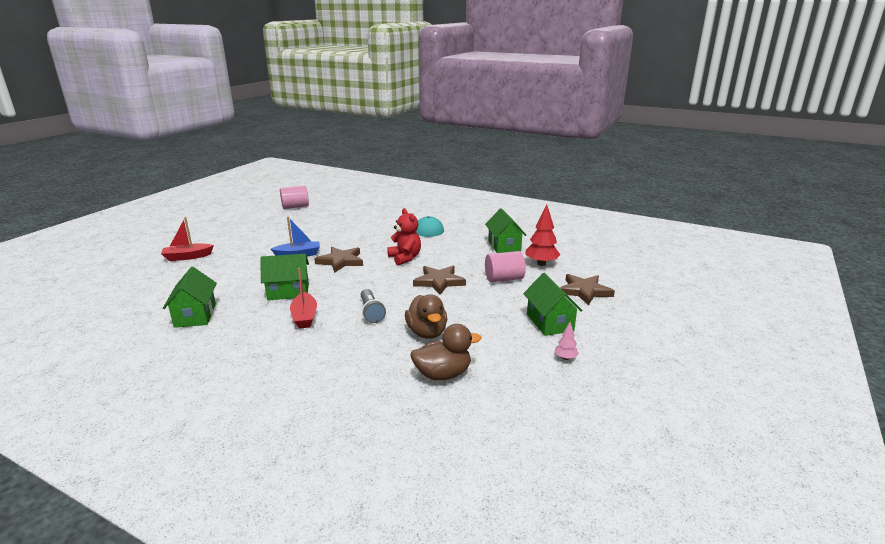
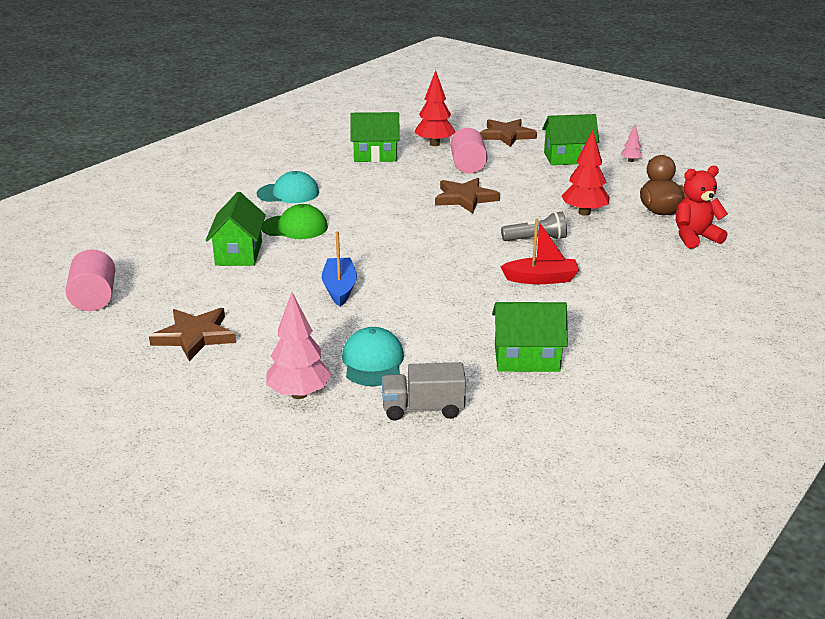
camera: 80 degrees left, 5 degrees up
(156, 287) = (423, 409): none -> grey truck
(187, 257) = (299, 394): red boat -> pink tree
(211, 271) = (373, 362): none -> turquoise cap
(288, 292) = (468, 292): green house -> green house (239, 253)
(340, 261) = (379, 256): brown star -> brown star (195, 336)
(378, 236) = (295, 227): none -> green cap
(405, 258) = (386, 213): red teddy bear -> red teddy bear (695, 237)
(427, 333) = (584, 213): brown duck -> red tree

